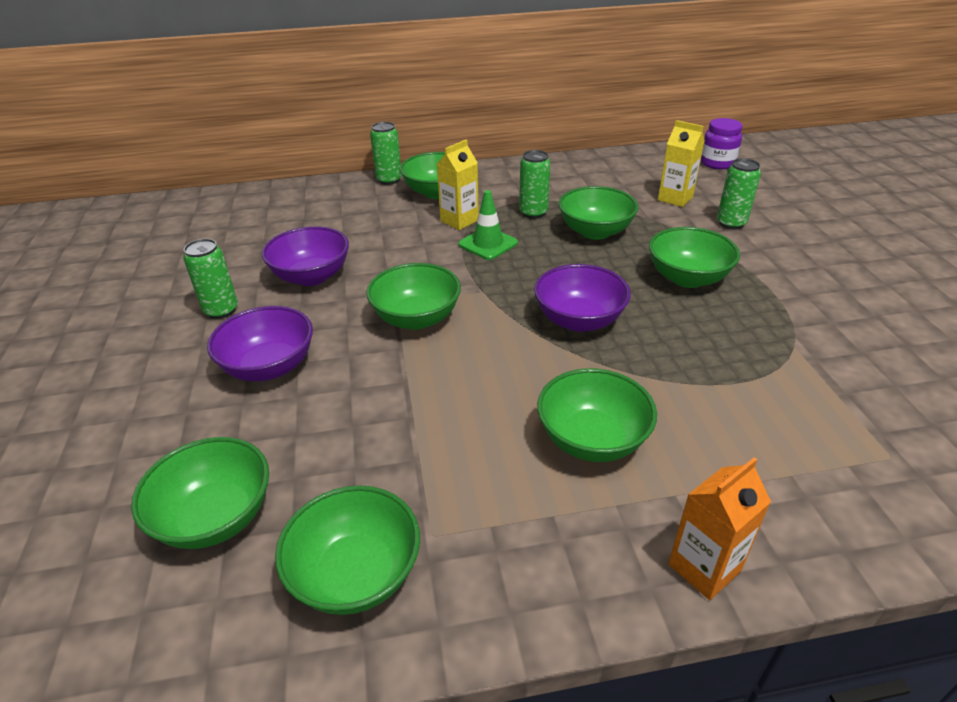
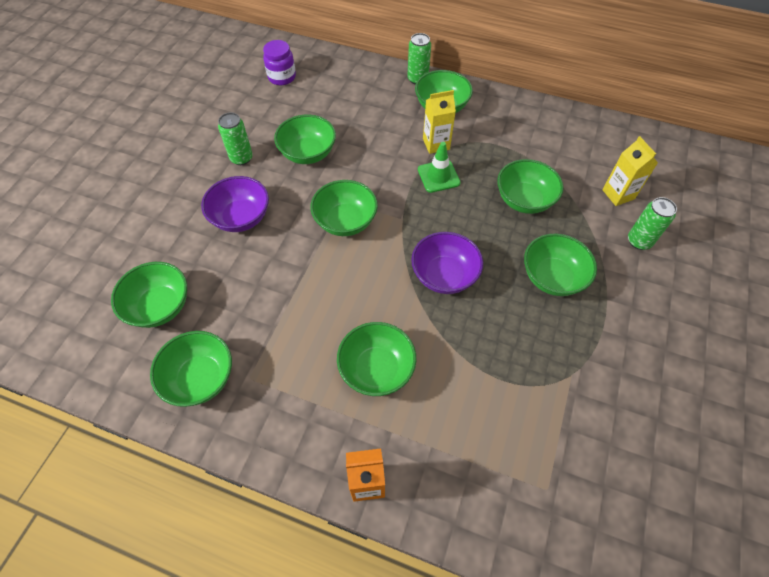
camera: 30 degrees right, 20 degrees up
(311, 276) = (308, 153): purple bowl -> green bowl
(533, 213) = (494, 160): green can -> none
(717, 163) = (693, 170): purple jar -> purple jar (282, 77)

